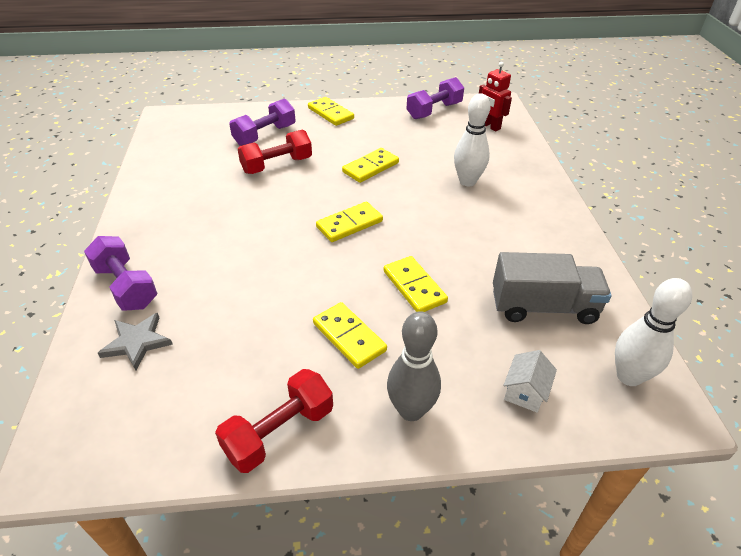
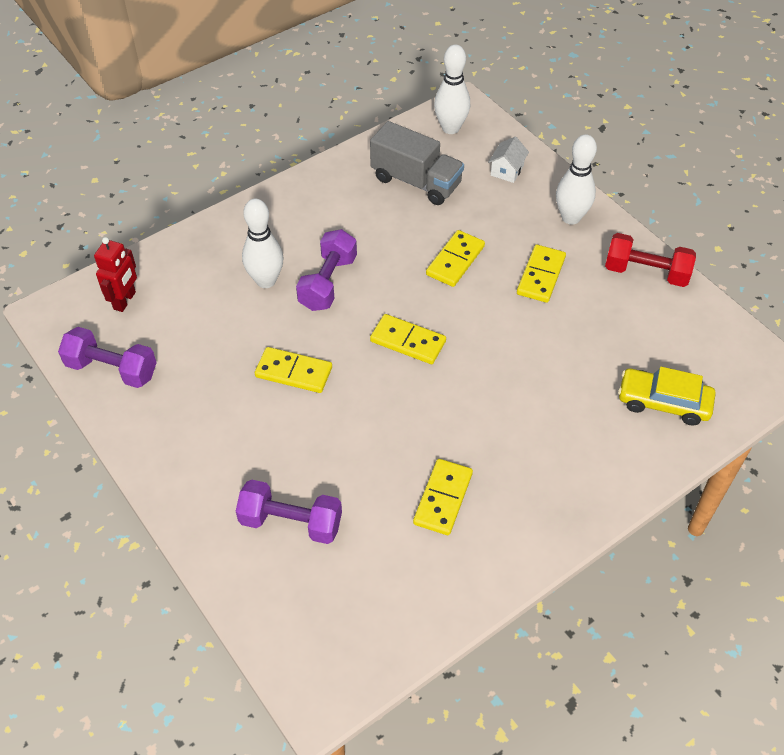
camera: 120 degrees left, 10 degrees up
(126, 286) = (625, 459): purple dumbbell -> purple dumbbell (328, 282)
(137, 342) = (663, 402): grey star -> yellow car
(277, 165) = (350, 464): red dumbbell -> none
(330, 113) = (185, 480): yellow domino -> yellow domino (443, 498)
(411, 410) = (571, 217): grey bowling pin -> white bowling pin
(525, 392) = (507, 170): white house -> white house turned 60 degrees counterclockwise
(543, 307) = (416, 181): grey truck -> grey truck turned 150 degrees clockwise

